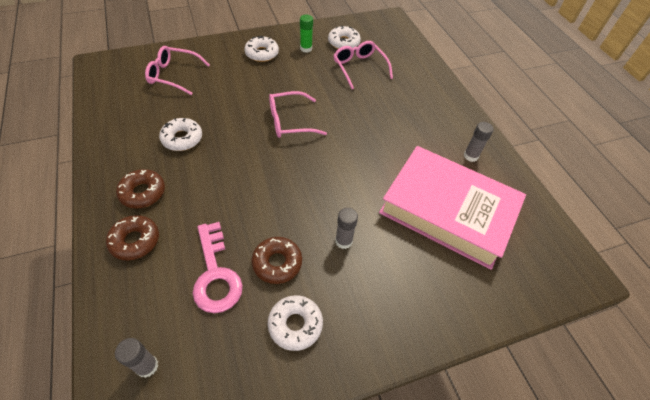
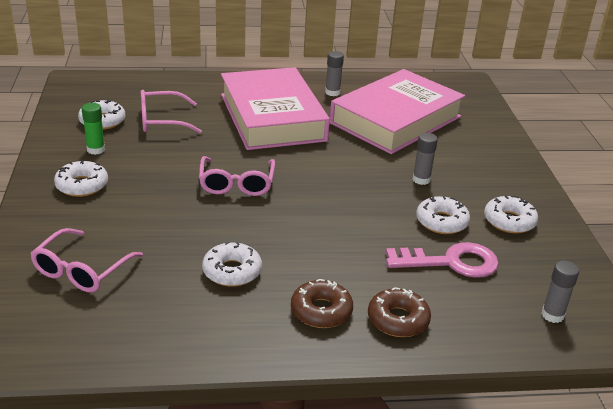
camera: 75 degrees left, 20 degrees down
(277, 263) = (441, 222): brown donut -> white donut
(399, 124) = (272, 117): none -> pink book

